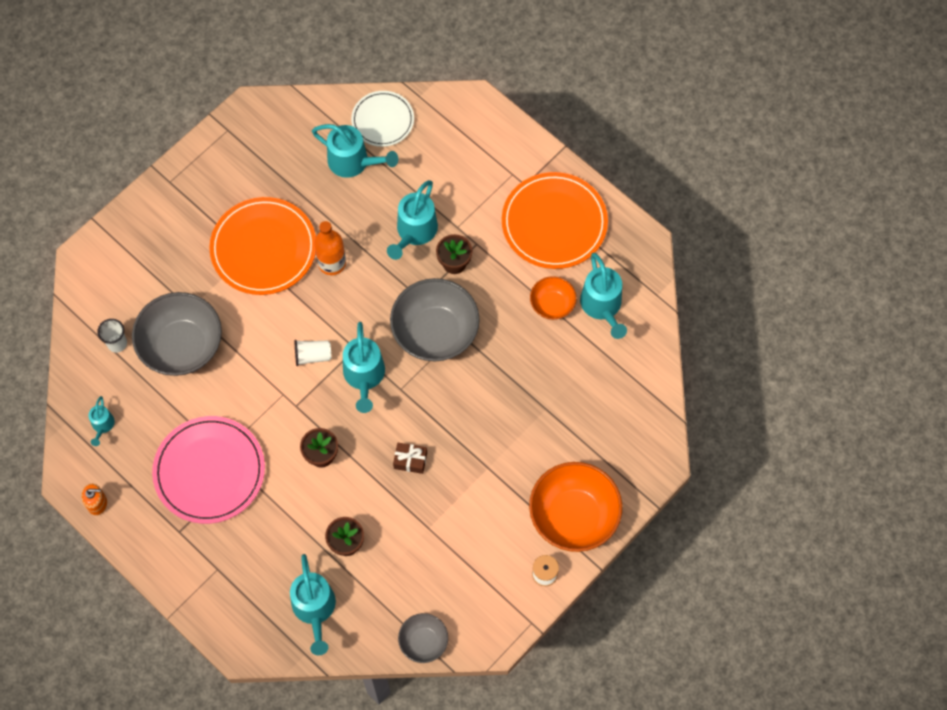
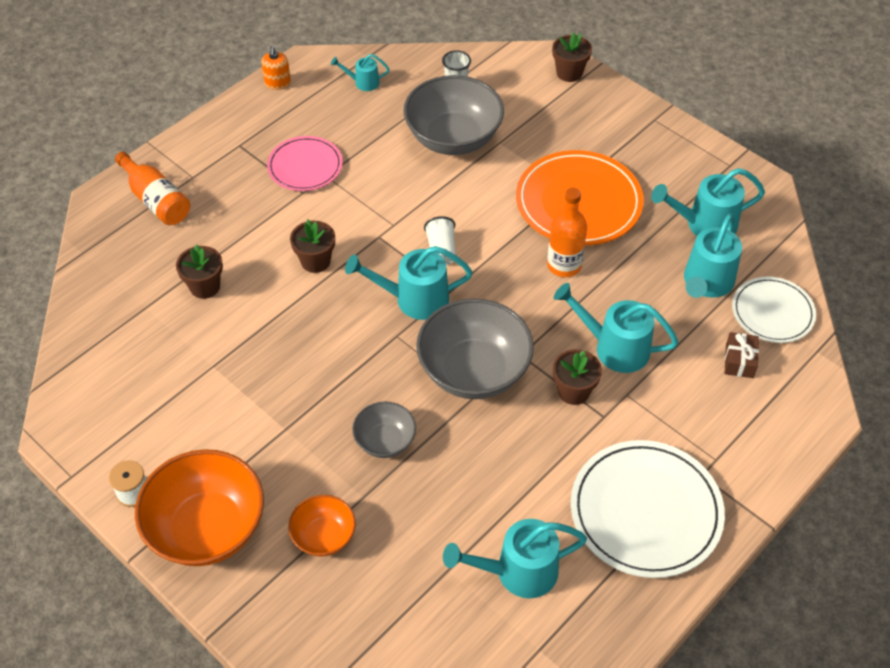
camera: 90 degrees right, 15 degrees down
(104, 246) = (569, 73): none -> brown flower pot
(209, 471) = (305, 166): pink plate -> pink plate, size x0.61
(244, 598) = (156, 200): none -> orange bottle
(315, 610) = (131, 260): turquoise watering can -> turquoise watering can (704, 224)
(410, 460) = (302, 346): brown gift -> brown gift (739, 361)
(423, 642) = (72, 362): grey bowl -> grey bowl (385, 441)
(552, 304) = (518, 507): orange bowl -> orange bowl (324, 536)
(554, 223) = (646, 511): orange plate -> white plate

